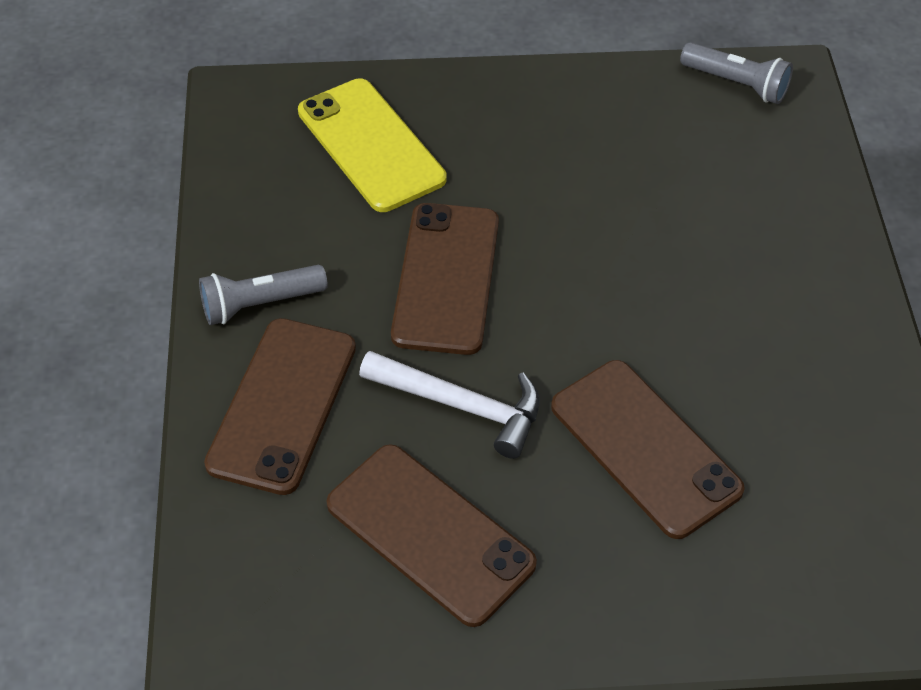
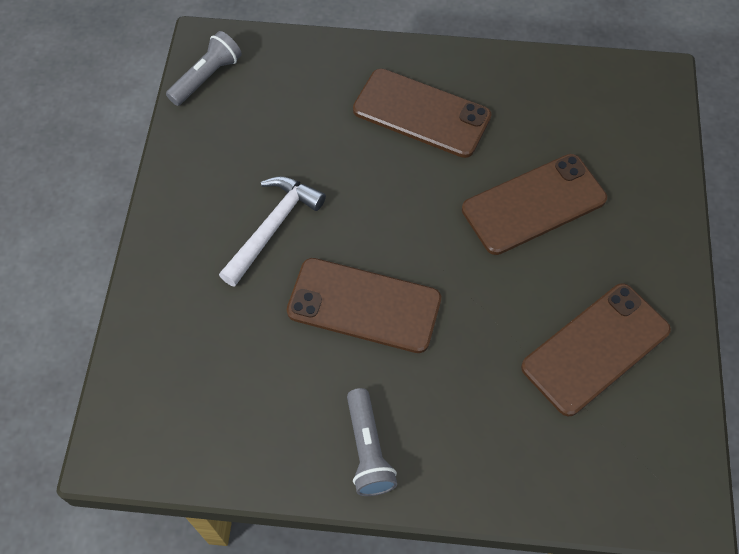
camera: 80 degrees left, 10 degrees up
(282, 405) = (473, 440): brown phone -> brown phone (421, 113)
(371, 145) = (206, 343): yellow phone -> none
(462, 406) = (487, 312): white hammer -> white hammer (273, 227)

